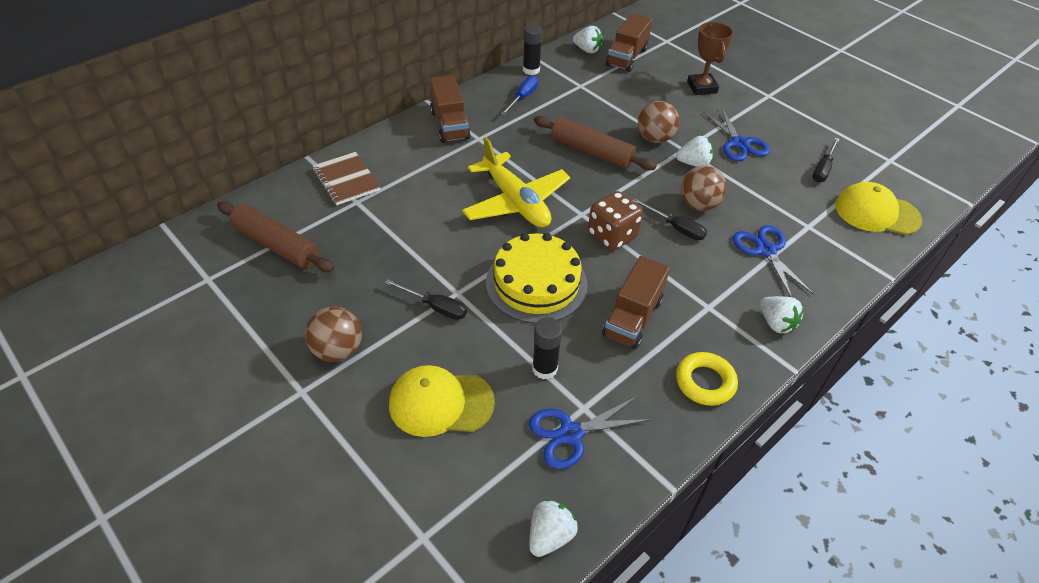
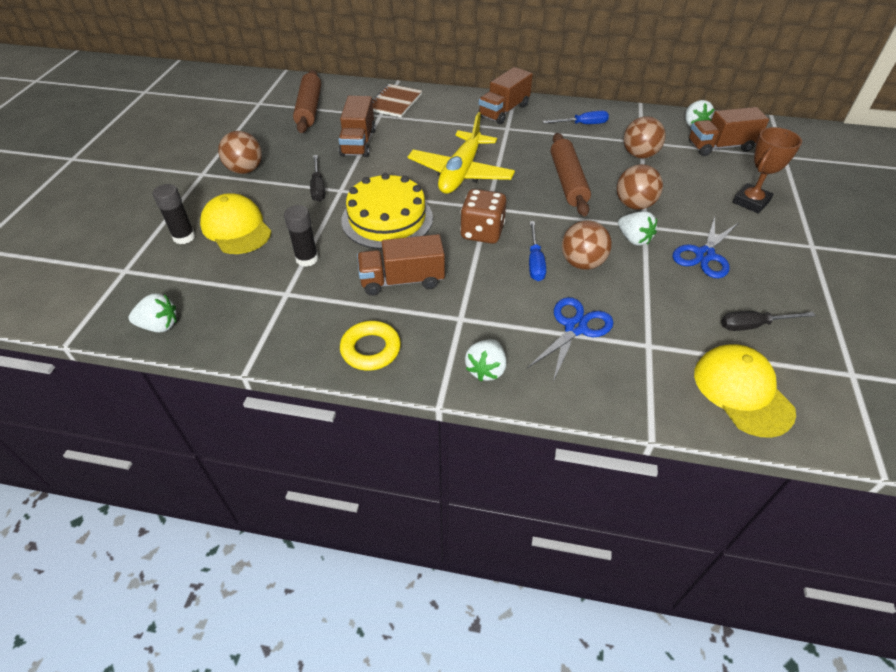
camera: 55 degrees right, 0 degrees up
(388, 240) = (358, 142): none -> brown truck
(531, 70) = (622, 113): black glue stick -> black glue stick (184, 237)
(570, 434) = (256, 297): blue scissors -> none
(596, 97) = (639, 155): none -> brown ball
(675, 228) = (535, 262): black screwdriver -> blue screwdriver

